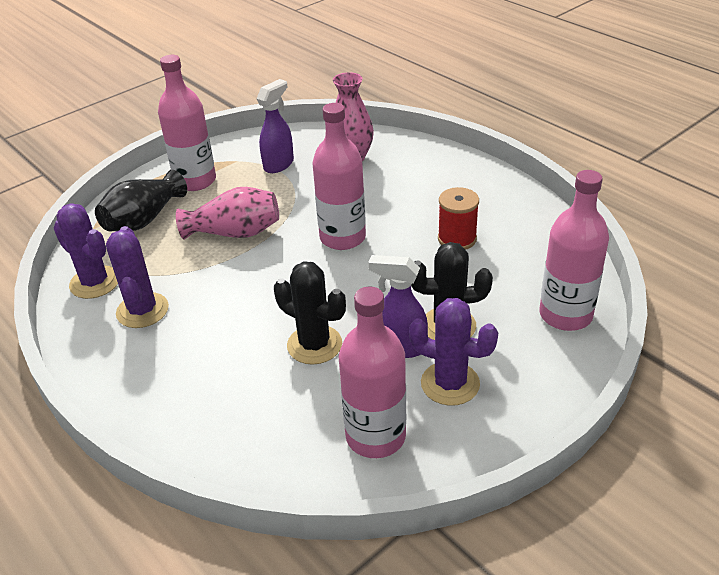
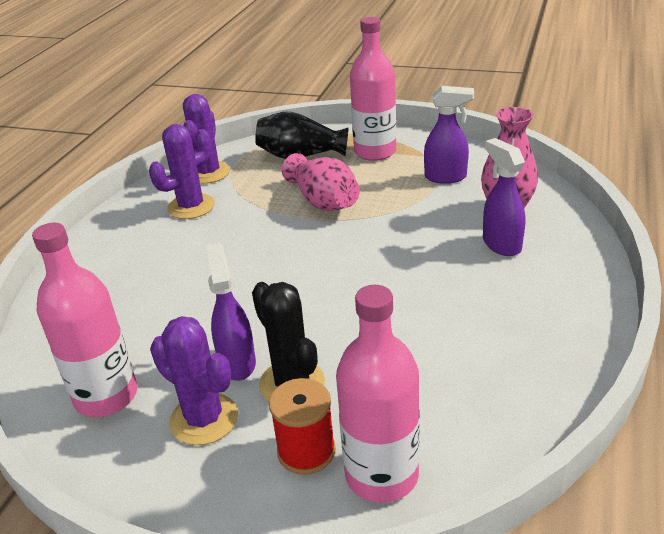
camera: 60 degrees right, 5 degrees down
(314, 345) = (206, 308): black cactus -> none
(342, 238) = (372, 259): pink bottle -> none
(389, 177) = (501, 244): none -> purple spray bottle
(450, 383) = (204, 419): purple cactus -> purple cactus turned 45 degrees counterclockwise
(457, 239) = (443, 332): red spool -> red spool (306, 451)

